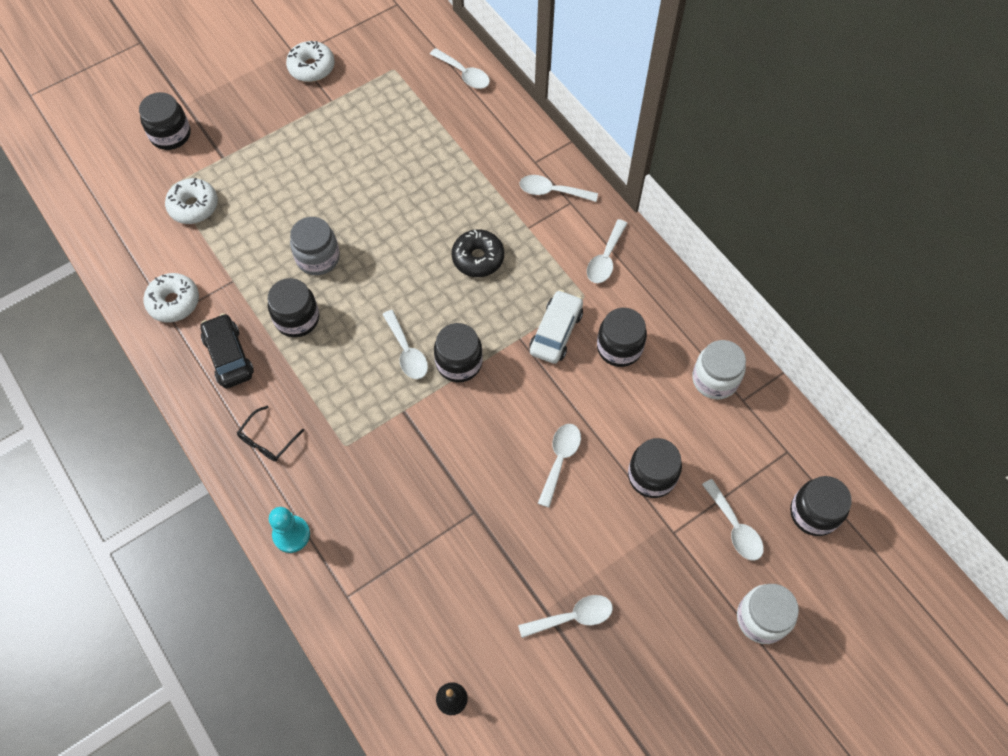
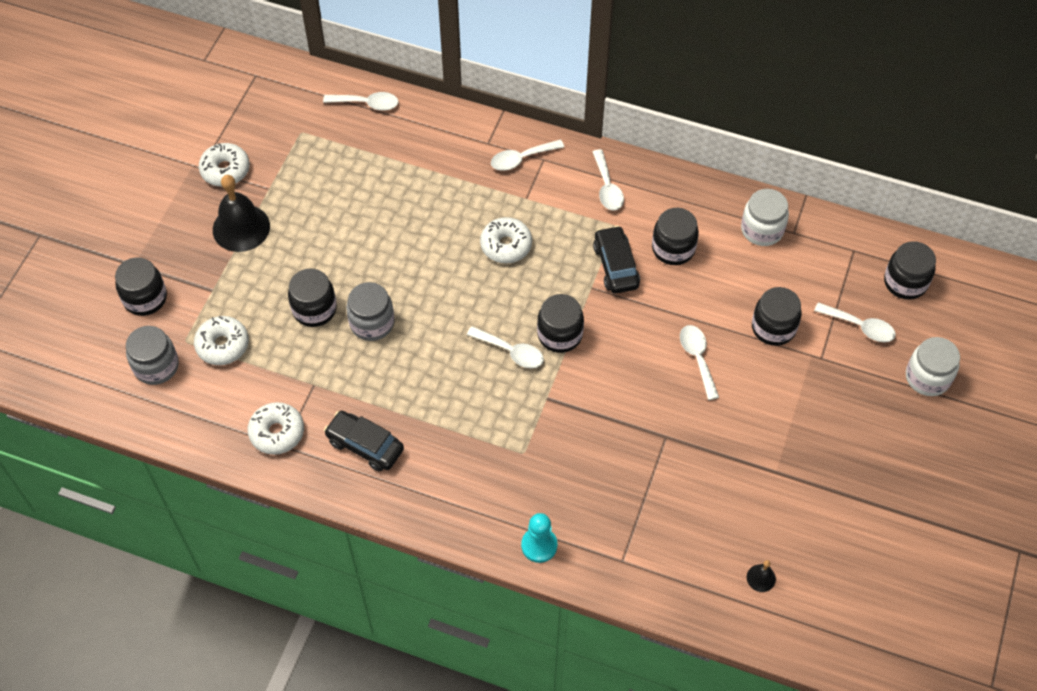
camera: 35 degrees left, 5 degrees down
(134, 193) = (156, 366): none -> grey jar
(268, 439) = (456, 488): black glasses -> none
(285, 120) = (241, 228): none -> black bell
(297, 318) = (397, 381): black jar -> black jar (314, 309)
(478, 258) = (506, 245): black donut -> white donut
(556, 332) = (616, 266): white car -> black car
(572, 617) = (799, 463): white spoon -> none

